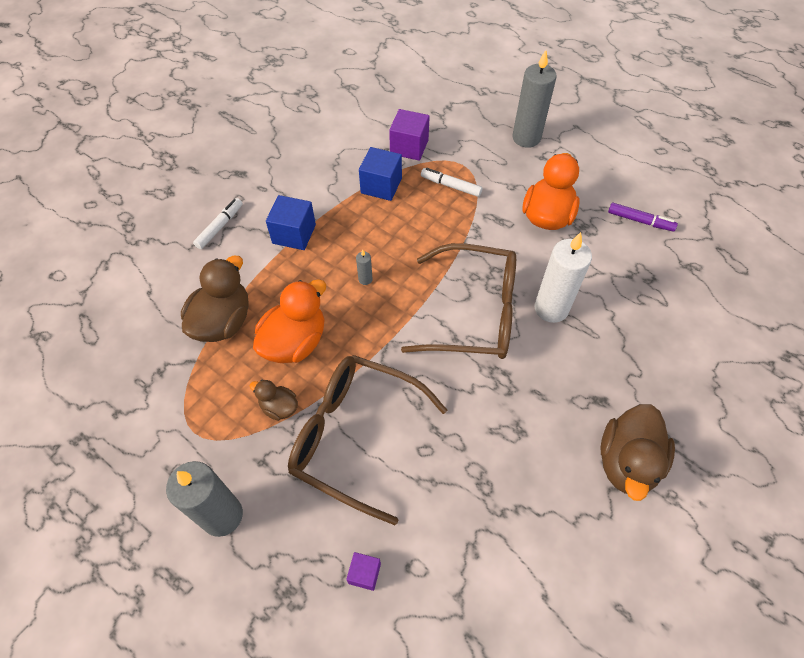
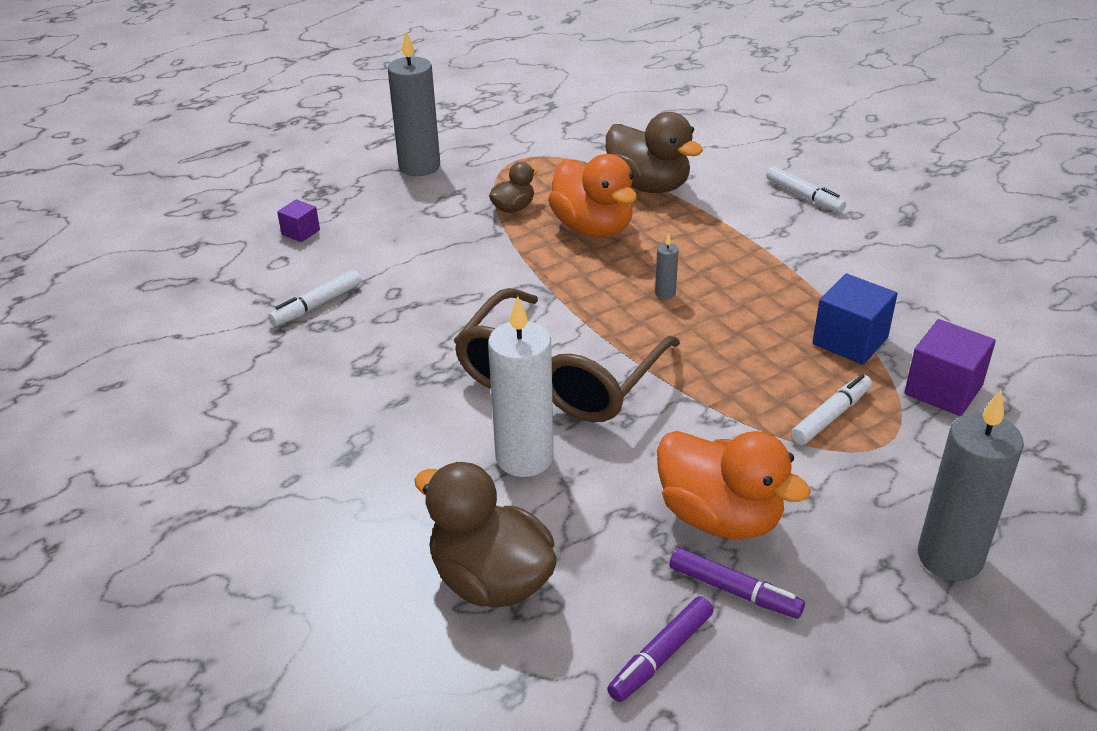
camera: 110 degrees right, 20 degrees down
(294, 234) = (771, 249): blue cube -> none
(355, 436) = (445, 249): brown glasses -> none
(462, 500) = (317, 305): none -> white marker
(589, 203) = (733, 590): none -> purple marker
(627, 462) = (251, 451): brown duck -> brown duck (491, 580)

